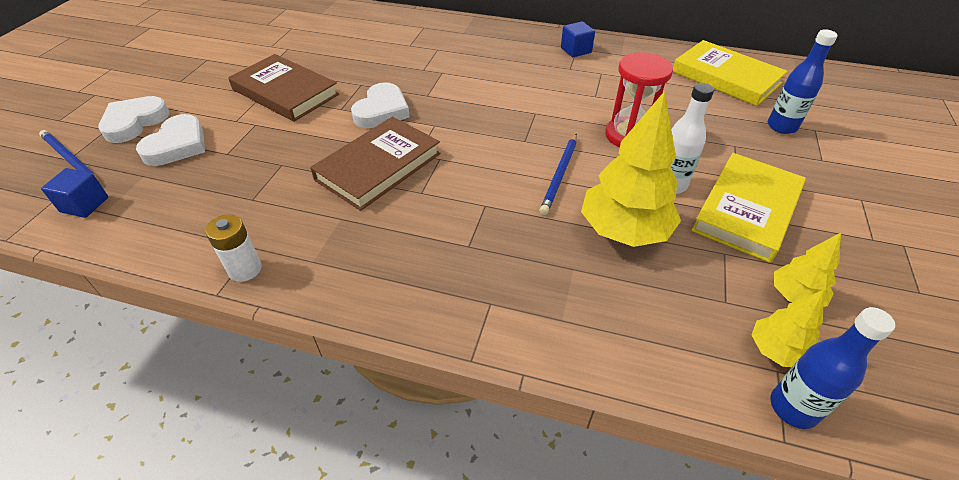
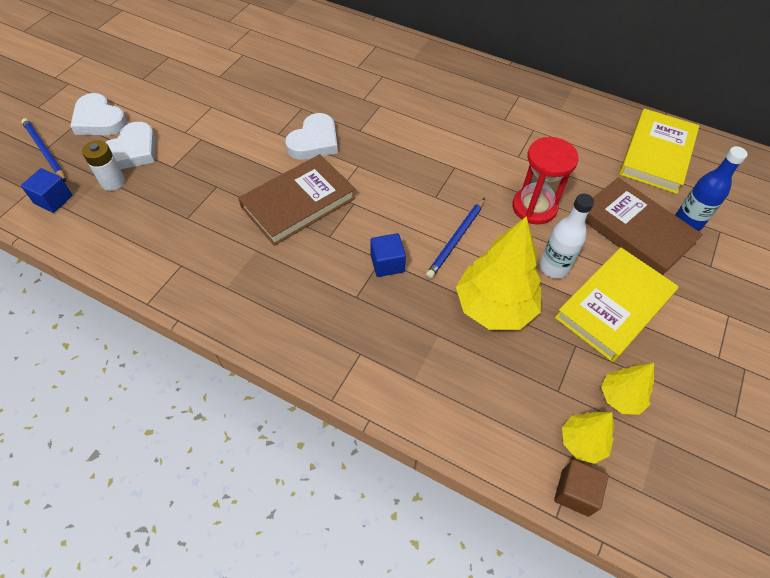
camera: 10 degrees right, 10 degrees up
(134, 122) = (99, 120): white heart -> white heart turned 90 degrees counterclockwise
(245, 269) = (172, 285): white battery -> white battery (113, 182)
(285, 92) = (232, 106): brown book -> brown book (635, 230)
(576, 50) = (517, 97): blue cube -> blue cube (387, 263)
(726, 77) = (656, 154): yellow book -> yellow book turned 60 degrees clockwise
(793, 408) = (575, 492): blue bottle -> brown cube

